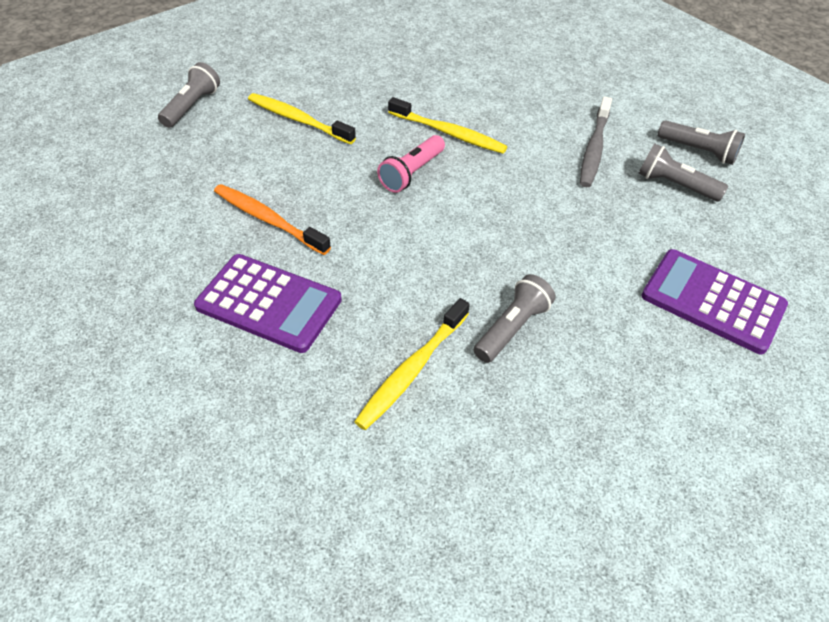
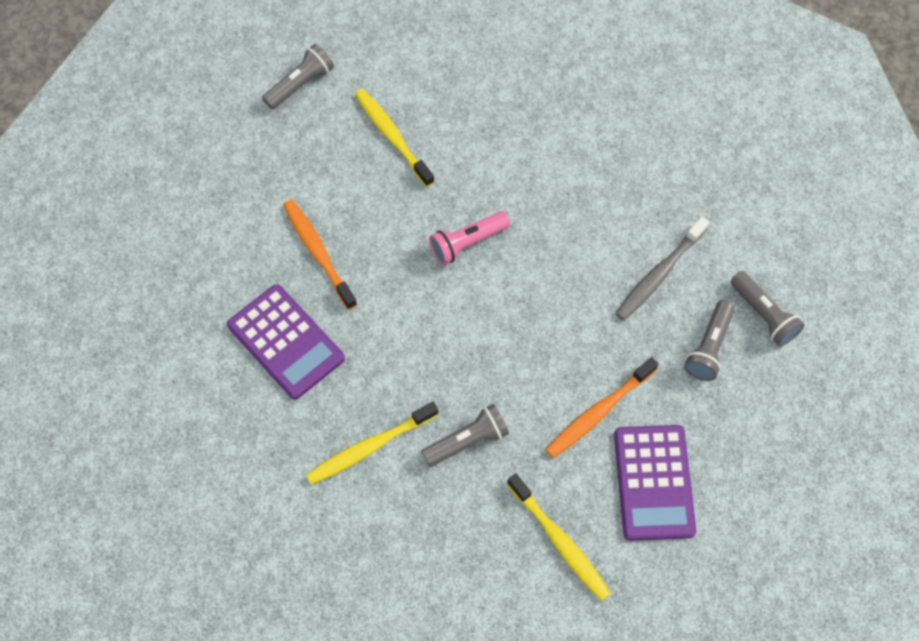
camera: 25 degrees right, 15 degrees up
(448, 133) = (527, 204): yellow toothbrush -> yellow toothbrush (559, 541)
(619, 262) = (598, 412): none -> orange toothbrush
(674, 185) = (709, 347): grey flashlight -> grey flashlight turned 120 degrees counterclockwise
(712, 301) = (654, 482): purple calculator -> purple calculator turned 150 degrees counterclockwise

